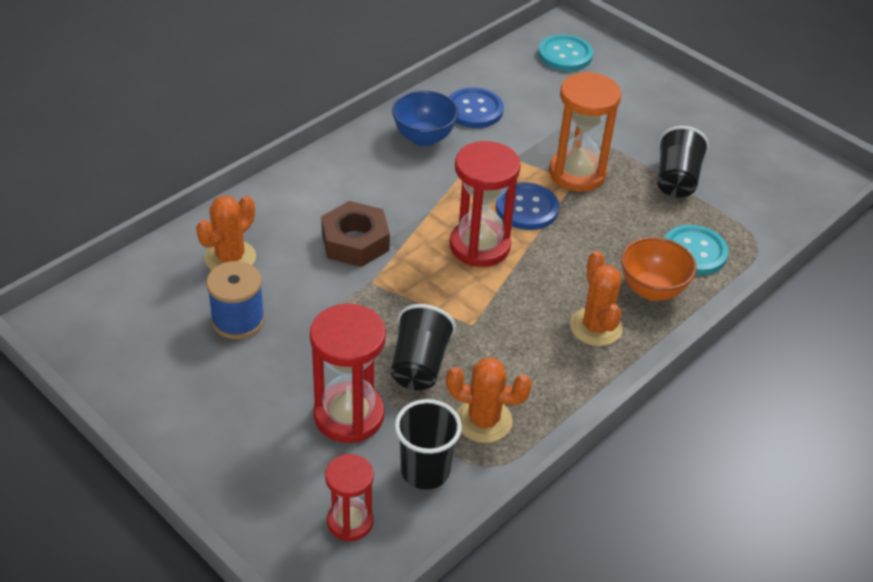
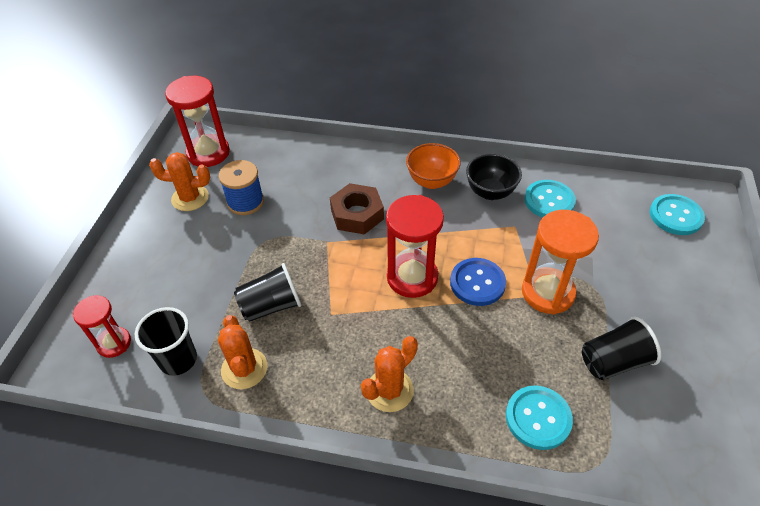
camera: 60 degrees right, 5 degrees up
(230, 258) = (293, 171): orange cactus -> orange cactus (190, 198)
(349, 415) = (202, 294): red hourglass -> red hourglass (208, 153)
(424, 138) = (490, 192): blue bowl -> black bowl
(474, 110) = (549, 201): blue button -> turquoise button
(652, 290) = (464, 409): orange bowl -> orange bowl (431, 181)

